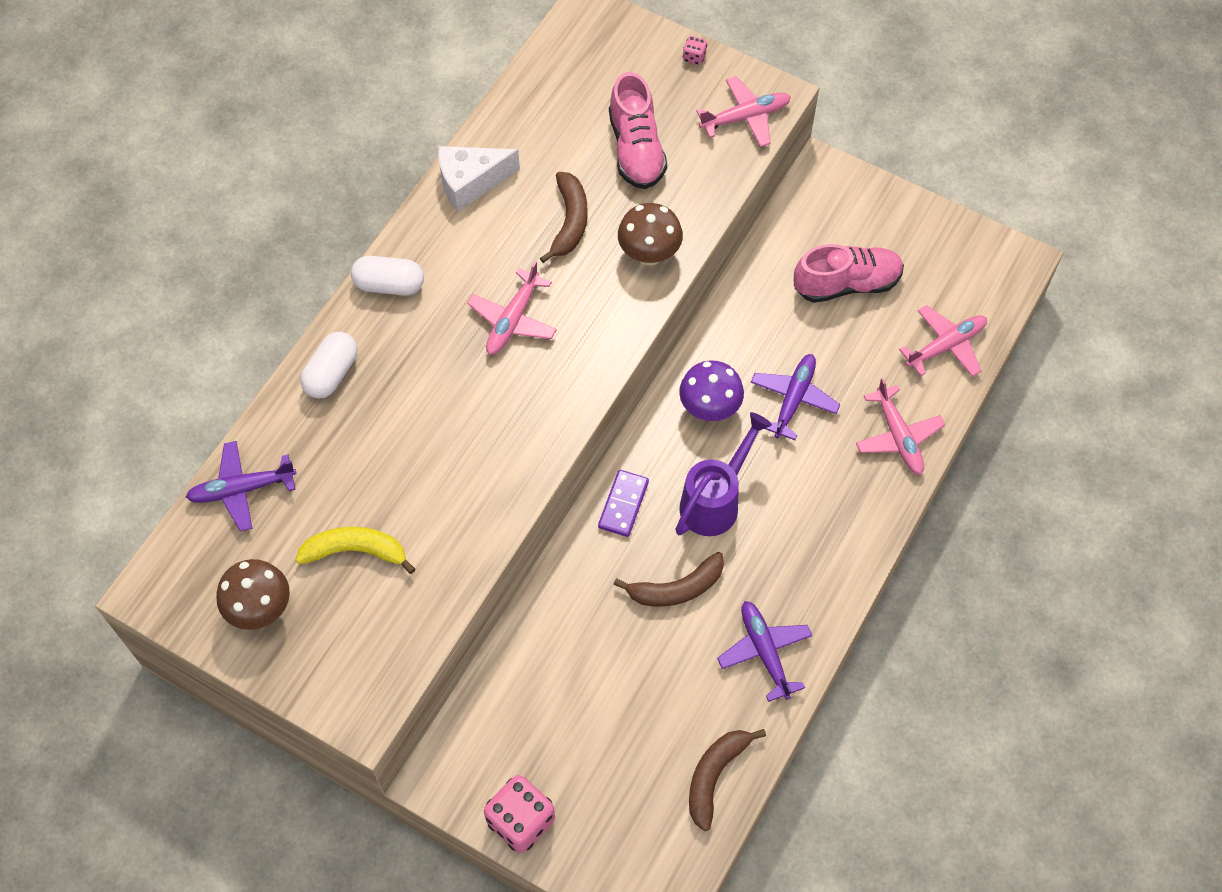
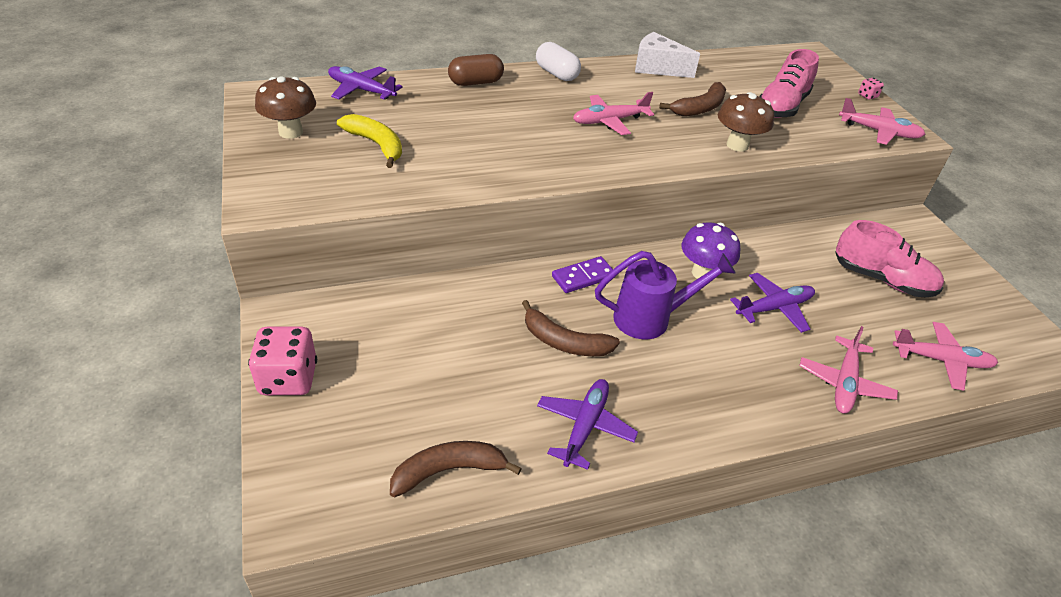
camera: 40 degrees right, 20 degrees down
(331, 373) = (475, 82): white capsule -> brown capsule

